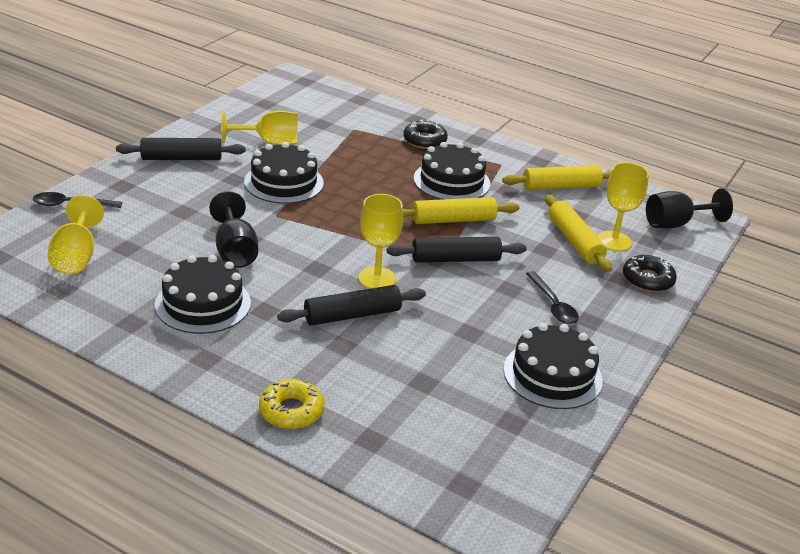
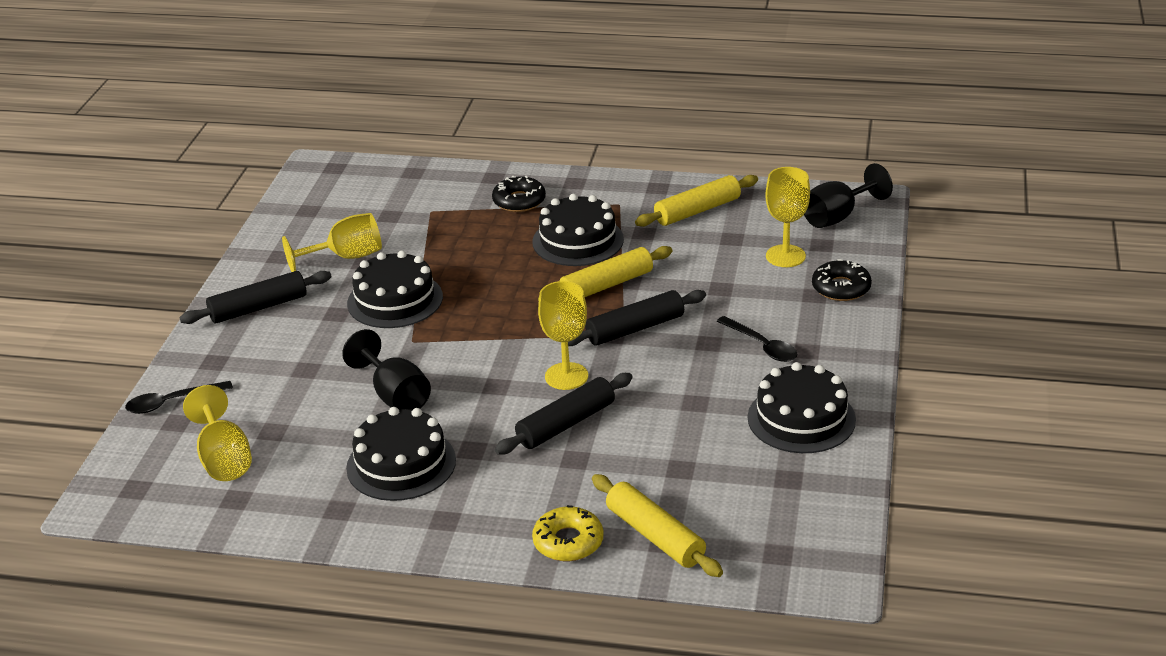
camera: 15 degrees left, 0 degrees up
(575, 241) = (746, 268): yellow rolling pin -> yellow rolling pin (655, 535)

